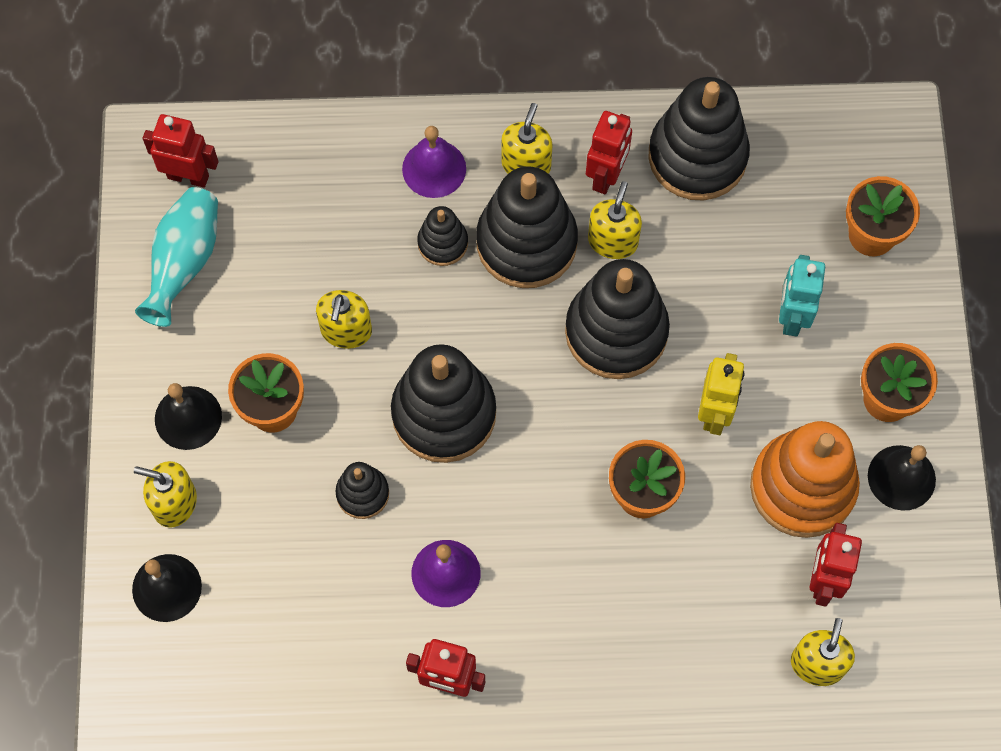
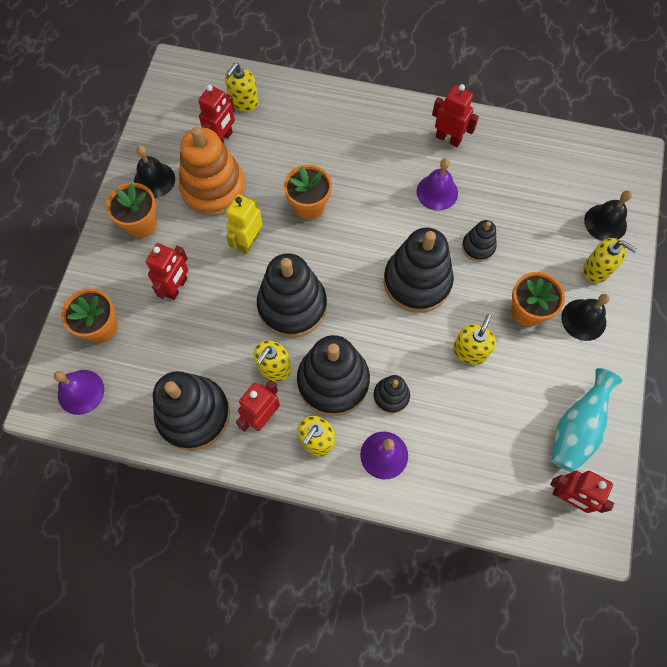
camera: 165 degrees left, 0 degrees up
(792, 317) = (177, 287): turquoise robot -> red robot
(857, 147) = (81, 392): none -> purple bell

